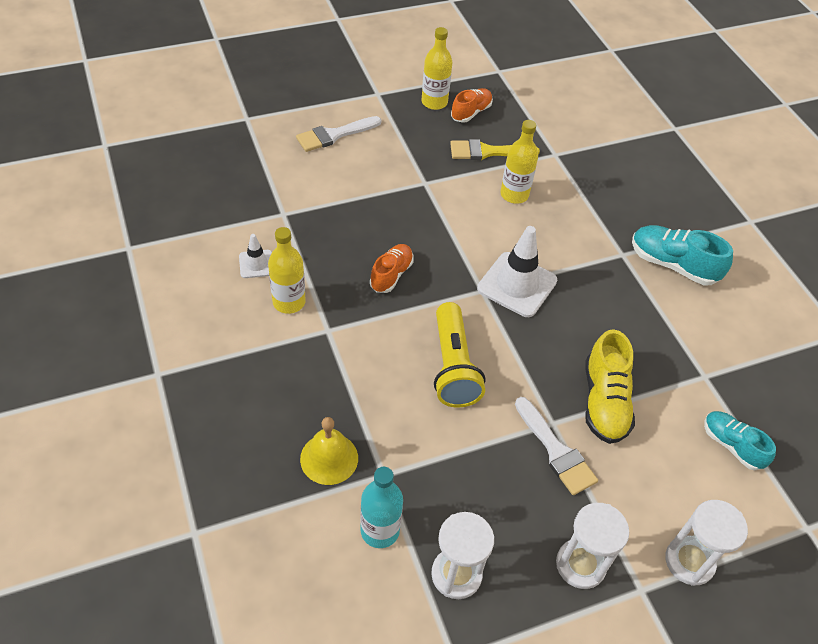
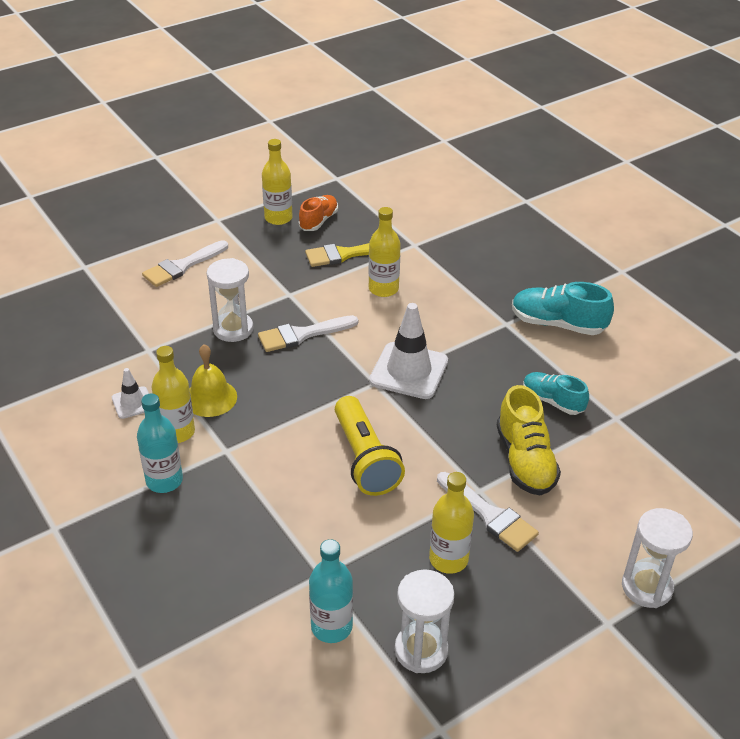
camera: 10 degrees left, 10 degrees down
(265, 348) = (164, 481): none -> turquoise bottle
(329, 458) = (260, 570): yellow bell -> yellow bell (210, 398)
(391, 275) = (278, 386): orange shoe -> none
(426, 227) = (302, 335): none -> white brush
(505, 487) = (448, 559): none -> yellow bottle
(580, 565) = (542, 613): white hourglass -> white hourglass (233, 329)
(732, 445) = (659, 474): turquoise shoe -> turquoise shoe (552, 401)

